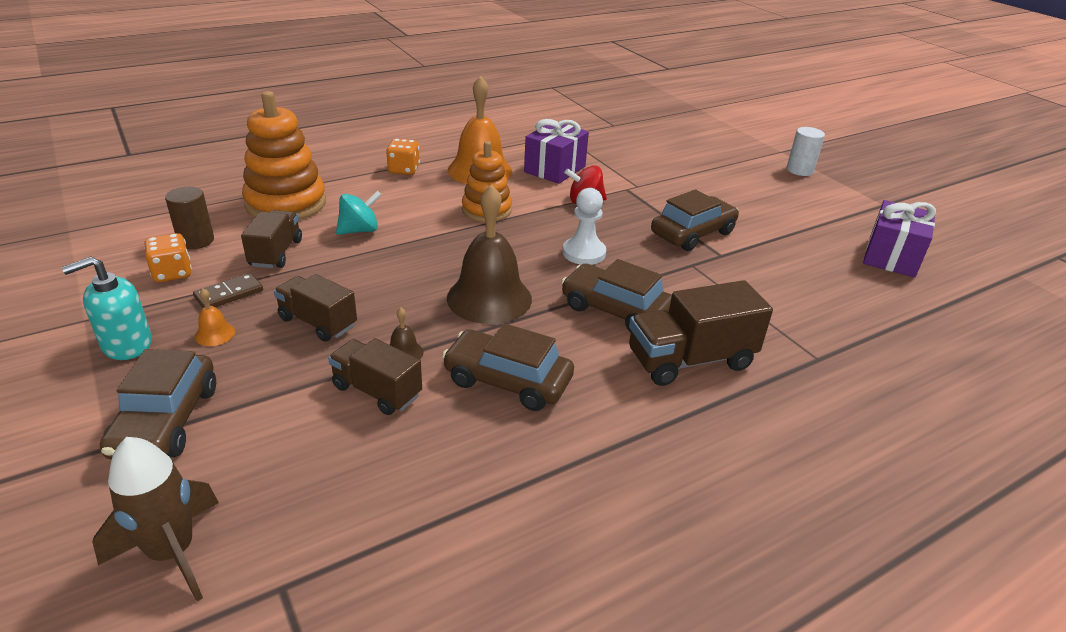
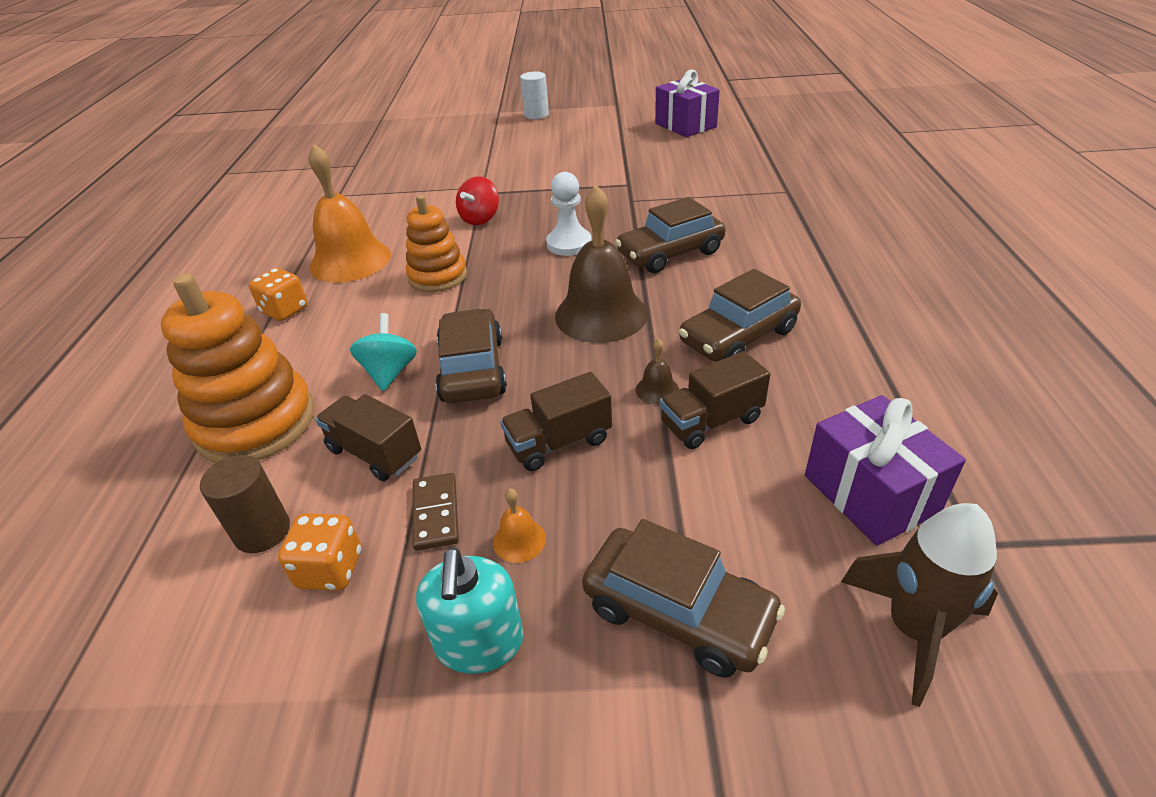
camera: 55 degrees left, 5 degrees up
(555, 169) = (402, 218): purple gift -> purple gift (870, 493)
(690, 360) = (760, 240): brown truck -> none
(692, 233) = (585, 185): brown car -> brown car (472, 369)

